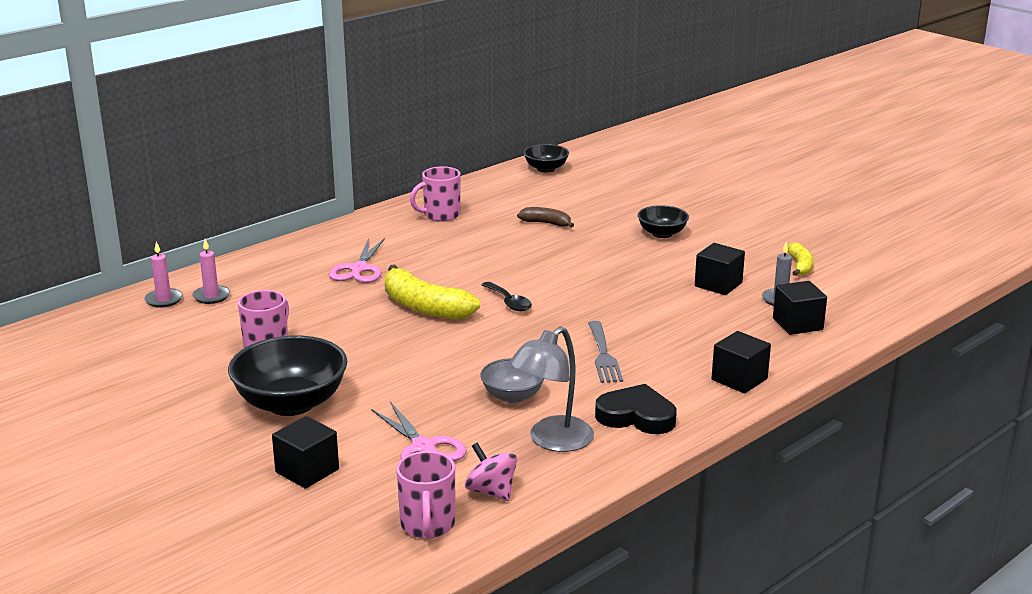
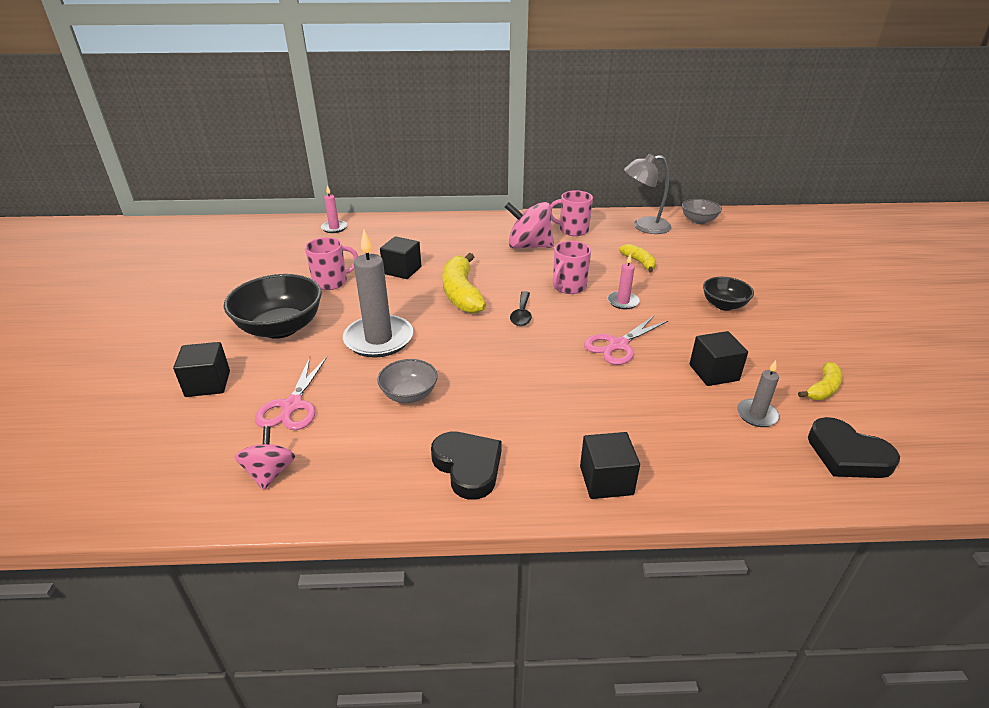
camera: 40 degrees right, 10 degrees up
(211, 296) = (359, 235): pink candle -> pink candle (623, 302)
(359, 269) = (464, 249): pink scissors -> pink scissors (618, 345)
(411, 371) = (379, 339): none -> grey candle
(420, 244) = (529, 246): none -> pink spinning top
(427, 525) = (191, 475): pink mug -> pink mug (568, 287)
(546, 169) = (698, 220): black bowl -> grey bowl
(546, 223) = (639, 262): brown banana -> yellow banana
(552, 441) = (375, 452): grey lamp -> grey lamp (644, 226)
(603, 355) = (525, 393): grey fork -> none
(797, 324) = (742, 450): black cube -> black cube (402, 270)
(859, 299) = (847, 455): none -> black heart

